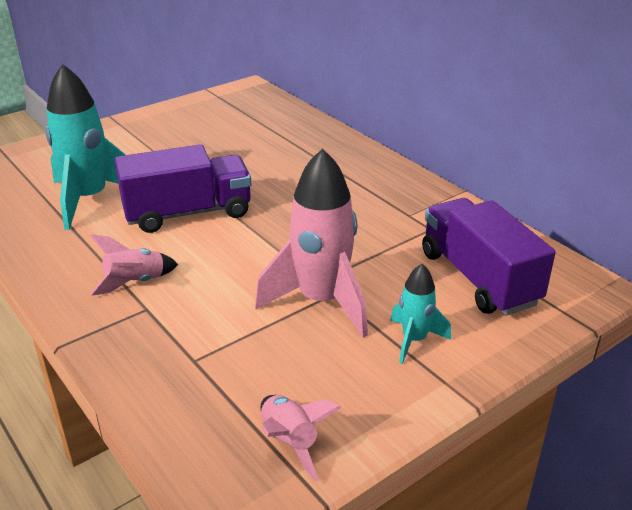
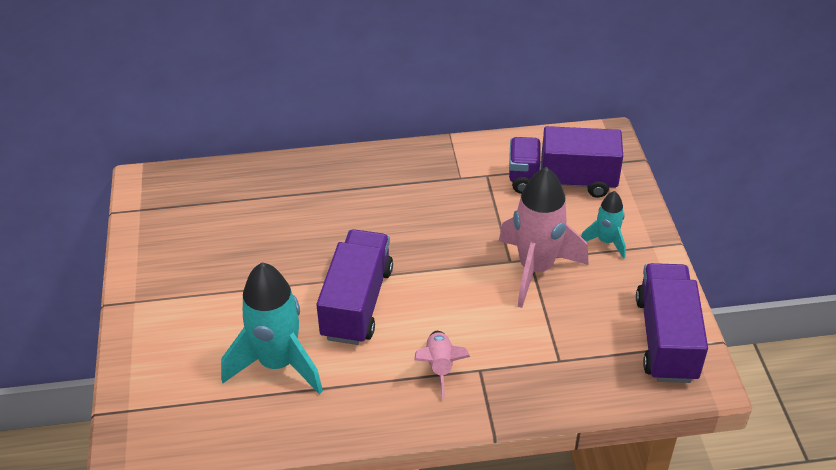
camera: 60 degrees left, 10 degrees up
(290, 442) = (666, 339): pink rocket -> purple truck

